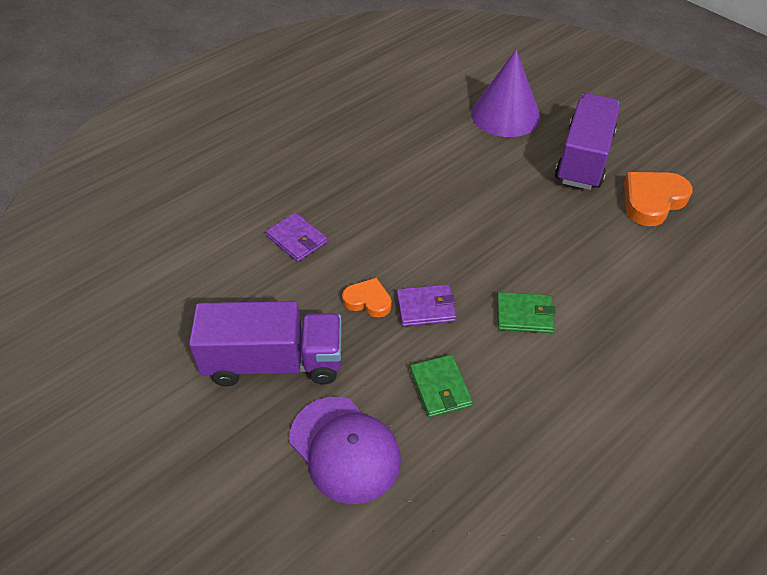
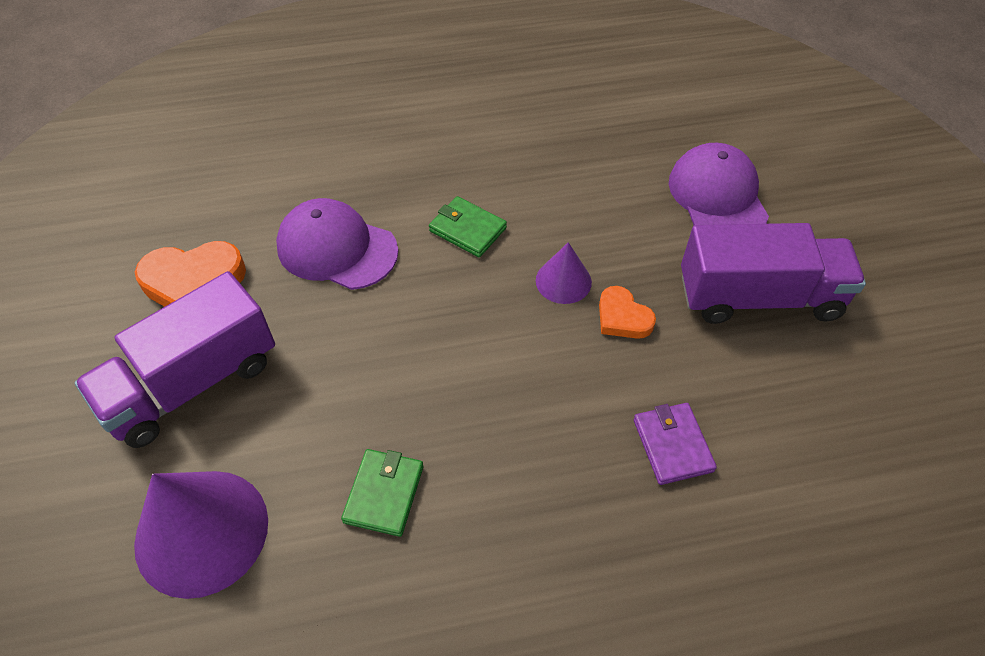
camera: 150 degrees left, 5 degrees up
(274, 362) = (759, 297): purple truck -> purple truck turned 150 degrees clockwise
(425, 308) = (563, 281): purple wallet -> purple cone
(440, 388) = (601, 205): green wallet -> green wallet (384, 494)
(596, 259) = (337, 248): none -> purple cap

